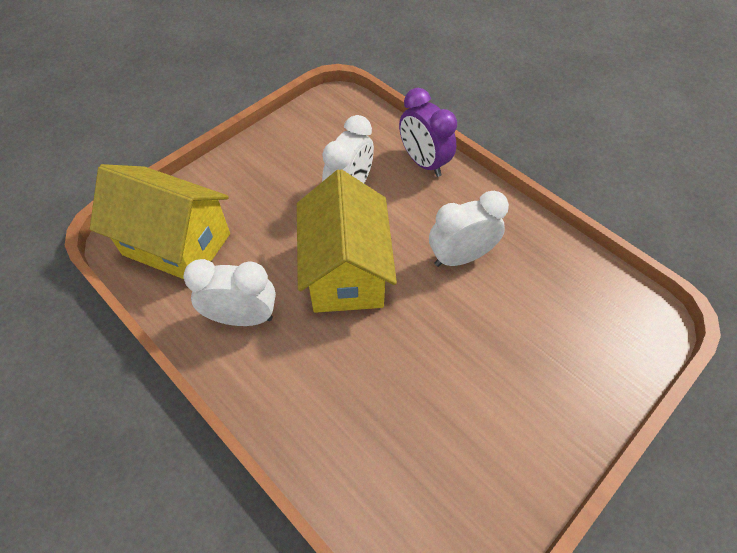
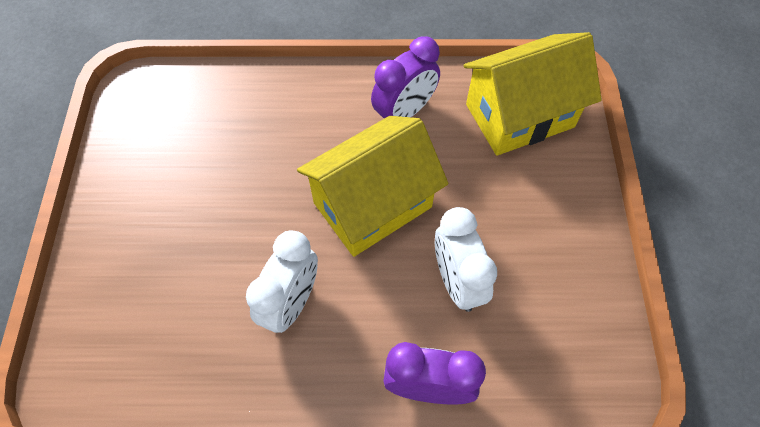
camera: 135 degrees right, 5 degrees up
(242, 317) = (404, 112): white clock -> purple clock
(346, 272) = (372, 205): yellow house -> yellow house turned 75 degrees counterclockwise

